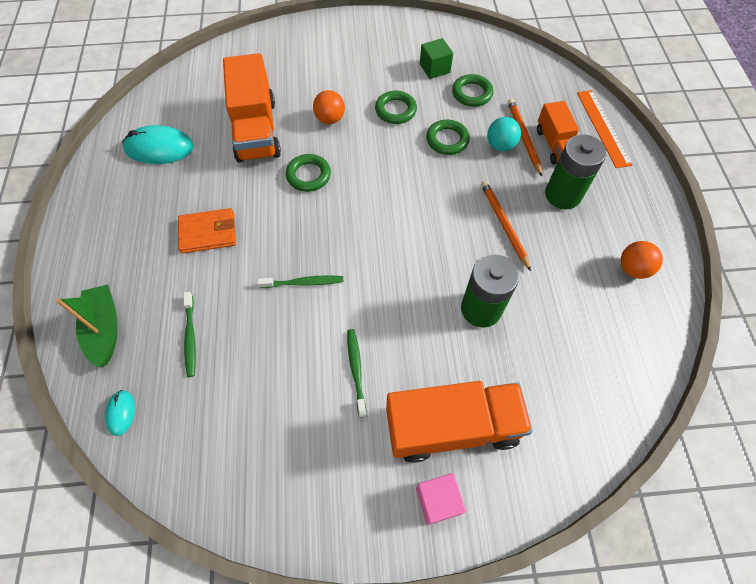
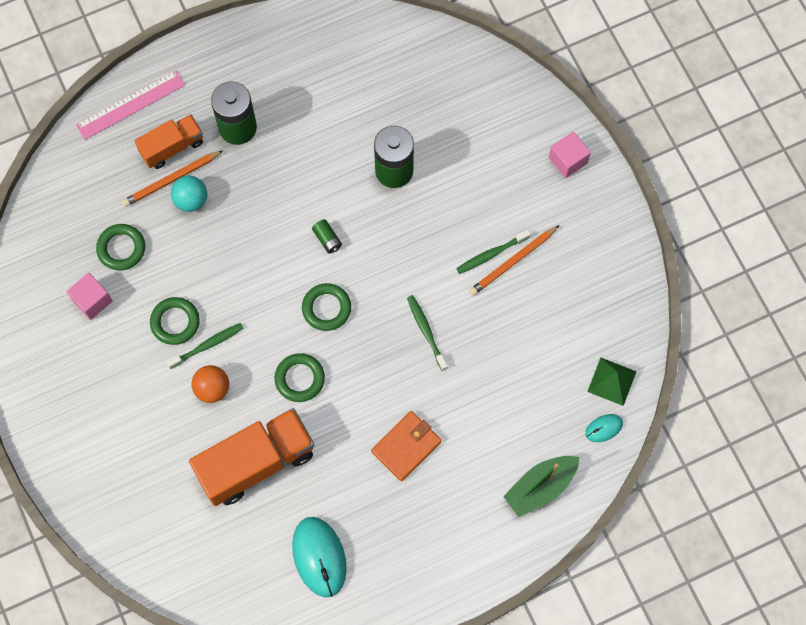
camera: 110 degrees left, 10 degrees up
(162, 442) = (611, 381): none -> green pyramid
(190, 337) = (517, 406): green toothbrush -> green toothbrush (207, 345)
(208, 233) = (406, 446): orange wallet -> orange wallet turned 75 degrees clockwise
(428, 231) = (327, 239): none -> green battery
(434, 68) = (92, 300): green cube -> pink cube
(447, 140) = (201, 255): green ring -> green ring (326, 308)
(452, 427) = (508, 165): orange truck -> none
(503, 224) = (294, 173): orange pencil -> orange pencil (513, 262)
(603, 128) = (130, 105): orange ruler -> pink ruler
(633, 269) = (304, 54): orange ball -> none

